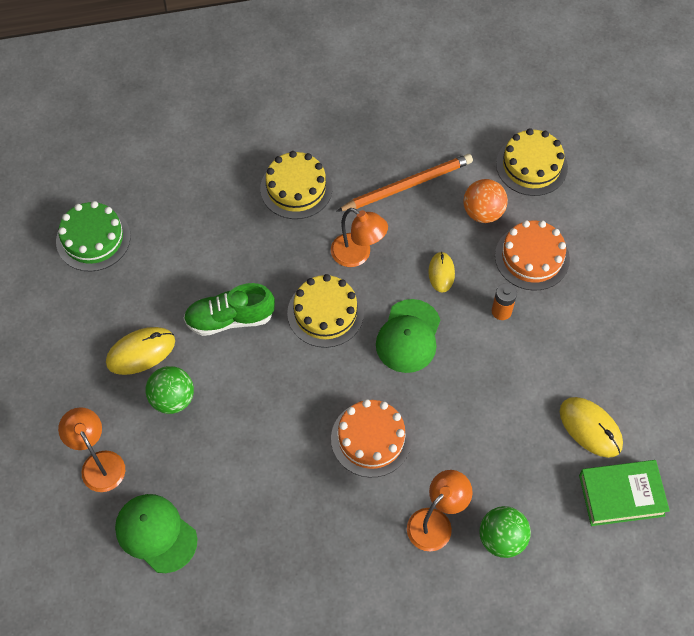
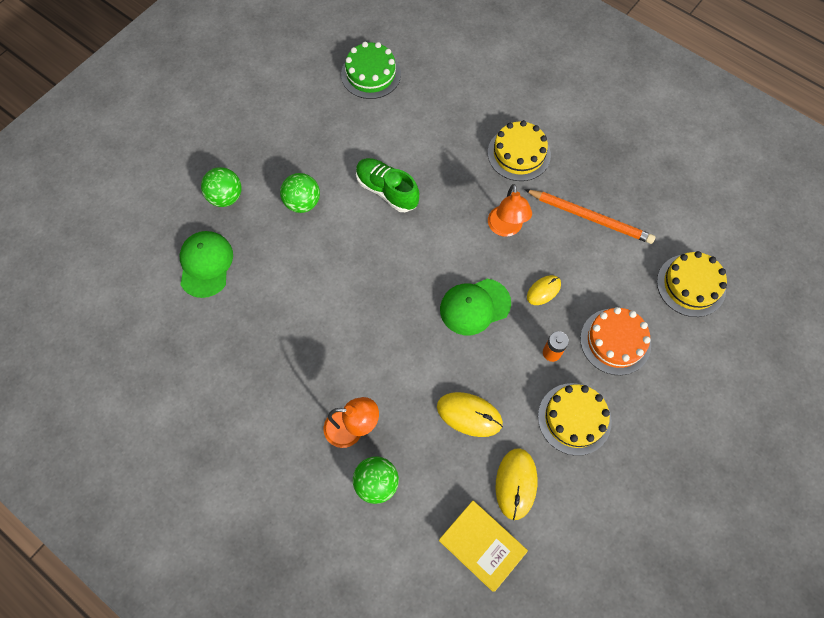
camera: 50 degrees right, 5 degrees up
(99, 463) = (226, 197): orange lamp -> green ball
(141, 352) = (318, 160): yellow mouse -> yellow mouse (469, 415)
(325, 313) = (444, 242): yellow cake -> yellow cake (574, 418)
(371, 439) = (377, 341): orange cake -> none
(483, 212) = (618, 281): orange ball -> none
(621, 495) = (482, 546): green book -> yellow book

